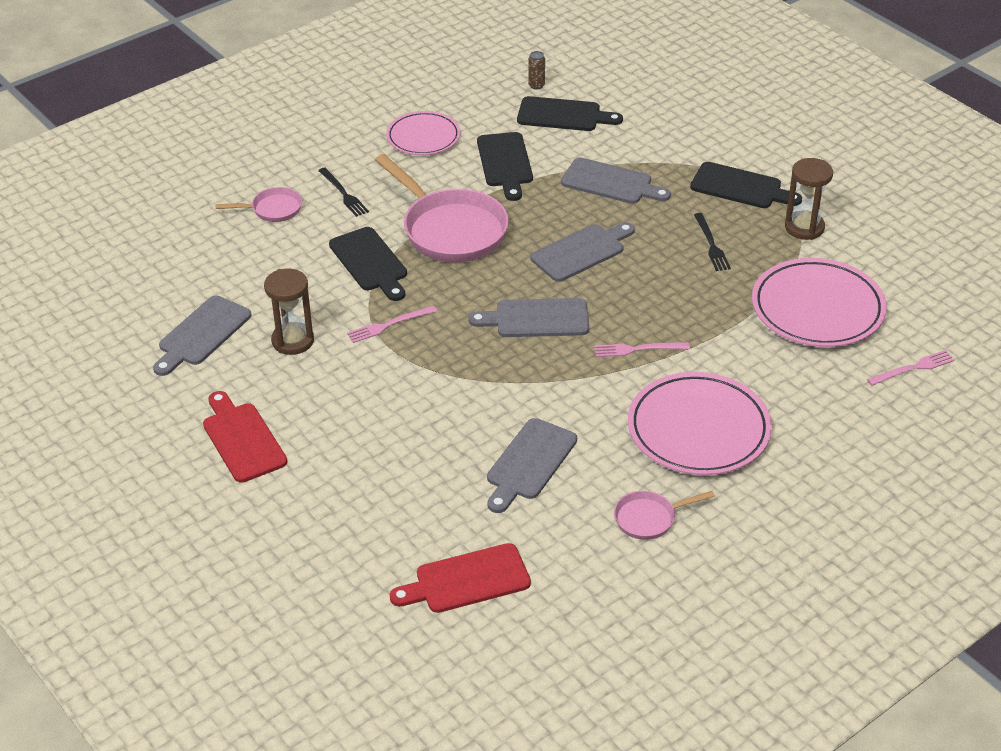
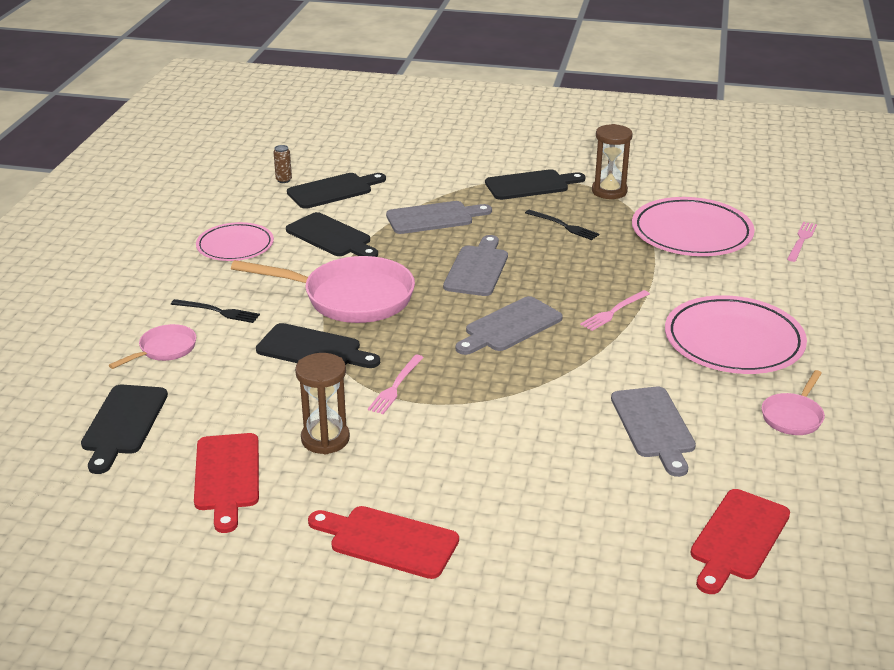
camera: 40 degrees left, 10 degrees down
(185, 257) = (123, 424): none -> black cutting board
(202, 334) = (227, 476): grey cutting board -> red cutting board

